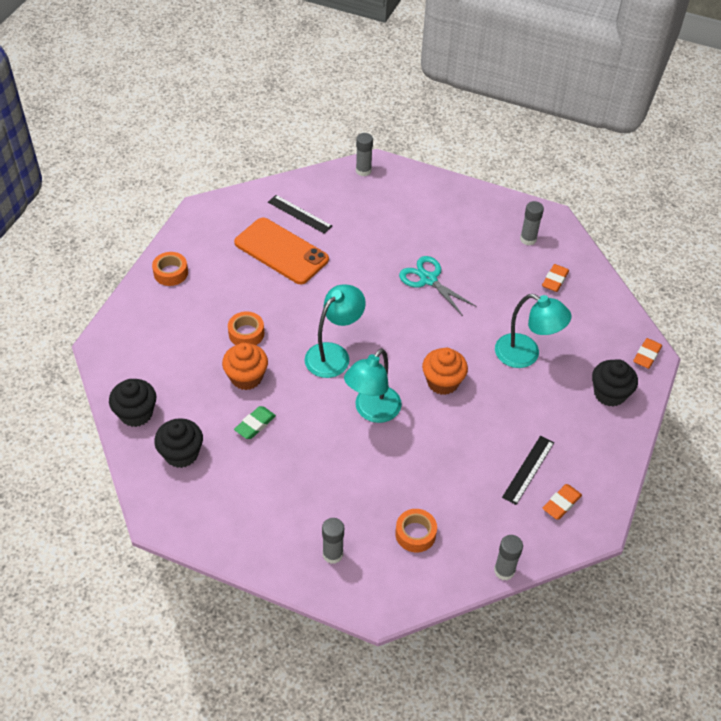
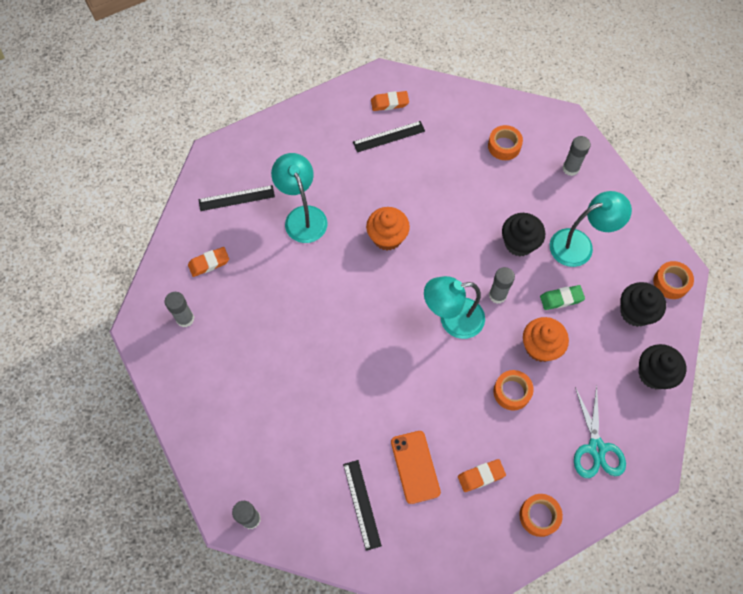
camera: 140 degrees left, 15 degrees up
(162, 501) = (671, 282): none -> orange tape
(281, 251) = (415, 467): orange phone -> orange phone, size x0.64
(372, 411) = (461, 250): turquoise lamp -> turquoise lamp (579, 245)
(428, 279) = (311, 338): turquoise scissors -> turquoise scissors (596, 448)
(504, 571) = (466, 90): grey glue stick -> grey glue stick (497, 295)
(591, 335) = (236, 198): none -> black ruler
(609, 394) = (276, 148): black cupcake -> black cupcake (519, 243)
(646, 355) = (216, 156): orange eraser -> orange eraser (481, 476)

